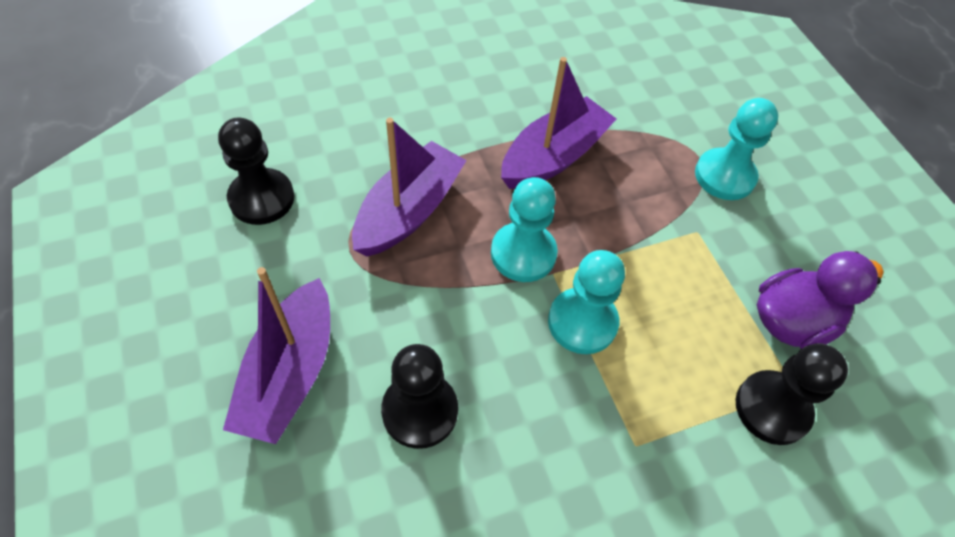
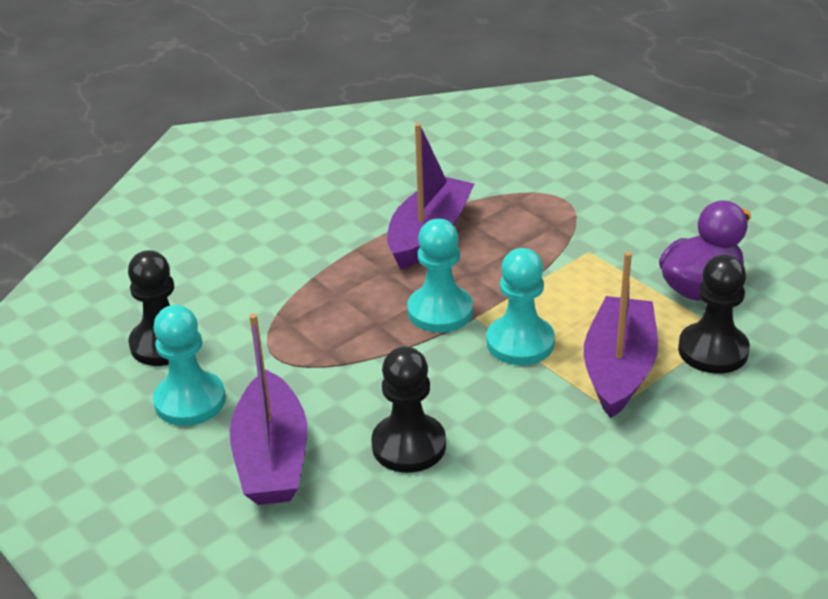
camera: 15 degrees left, 20 degrees down
(409, 211) = (314, 312): purple boat -> purple boat (619, 369)
(724, 176) = (592, 205): turquoise pawn -> turquoise pawn (190, 401)

